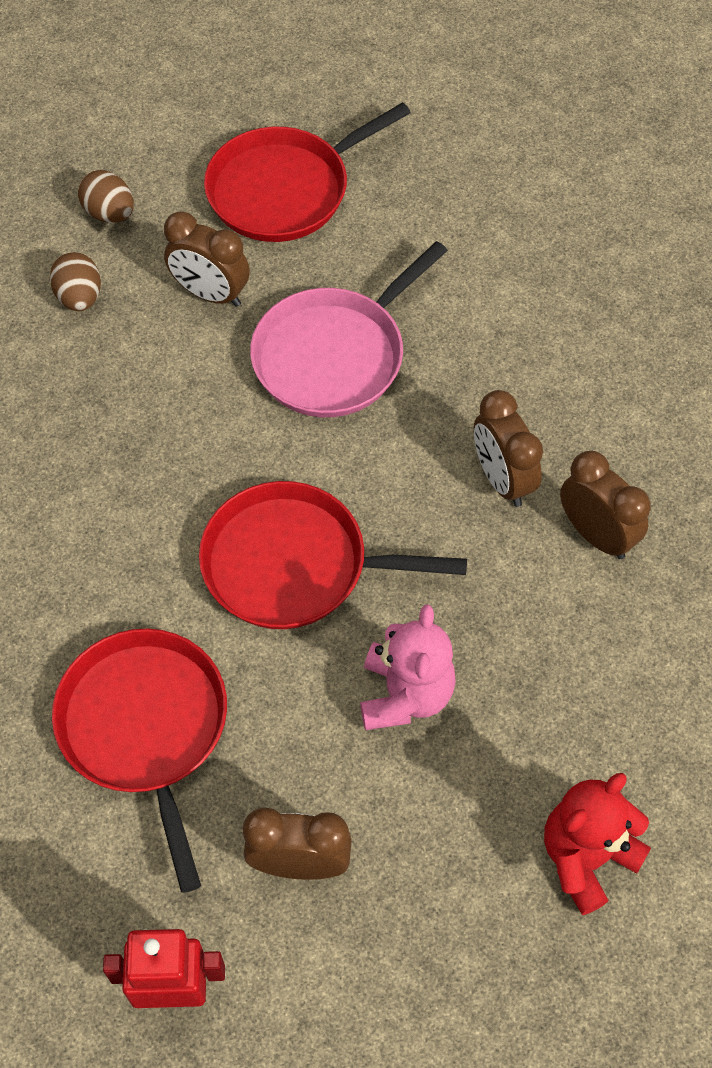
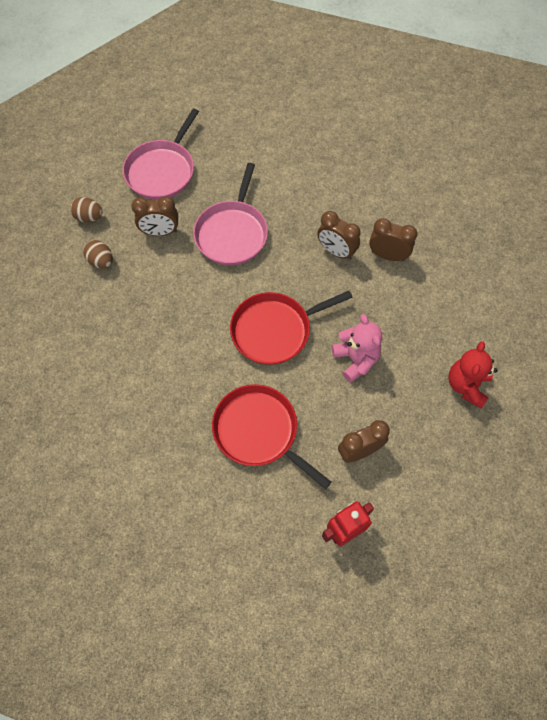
camera: 30 degrees left, 5 degrees up
(284, 190) = (162, 171): red pan -> pink pan

